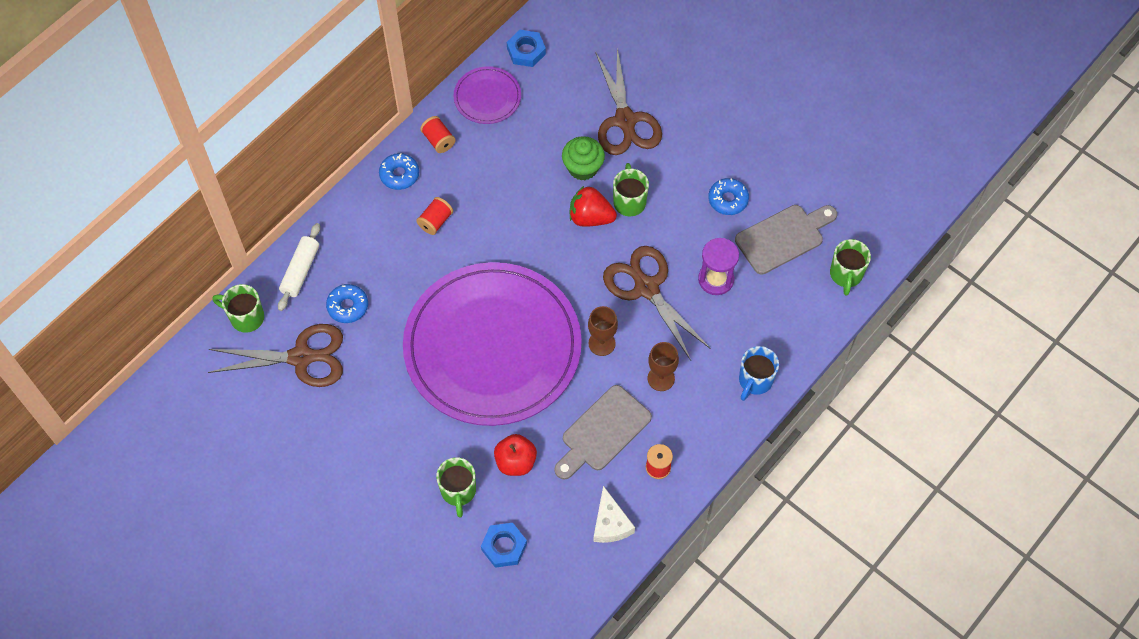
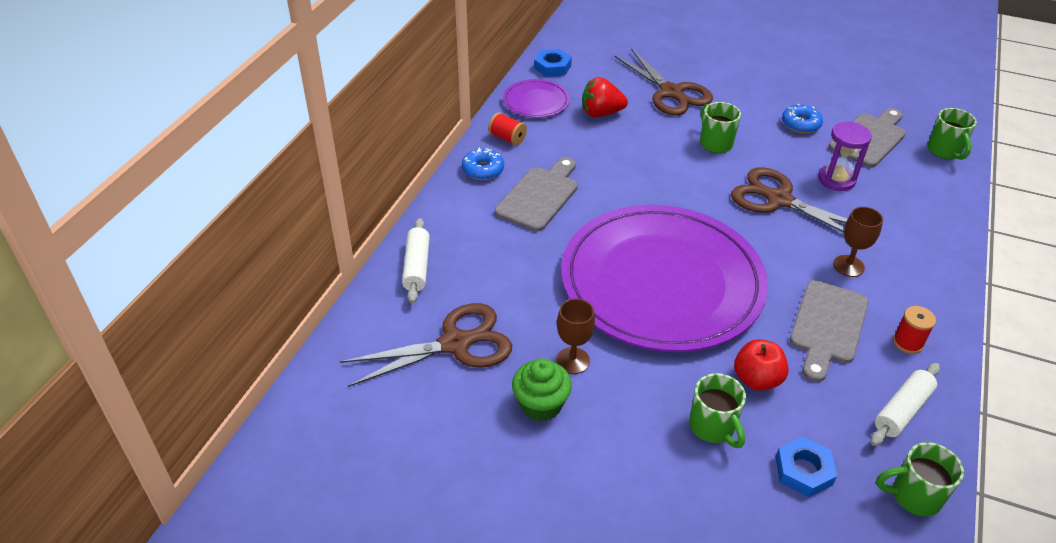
camera: 20 degrees left, 20 degrees down
(245, 317) = (372, 322): green mug -> green mug (913, 496)
(348, 306) = (485, 285): blue donut -> none
(435, 221) = (539, 196): red spool -> grey cutting board
(583, 167) = (656, 129): green cupcake -> green cupcake (541, 405)
(590, 217) = (688, 161): red strawberry -> red strawberry (601, 113)
(602, 343) = (769, 252): brown goblet -> brown goblet (572, 361)
(610, 523) = (902, 410): white cheese -> white rolling pin
(754, 381) = (937, 246): blue mug -> none

